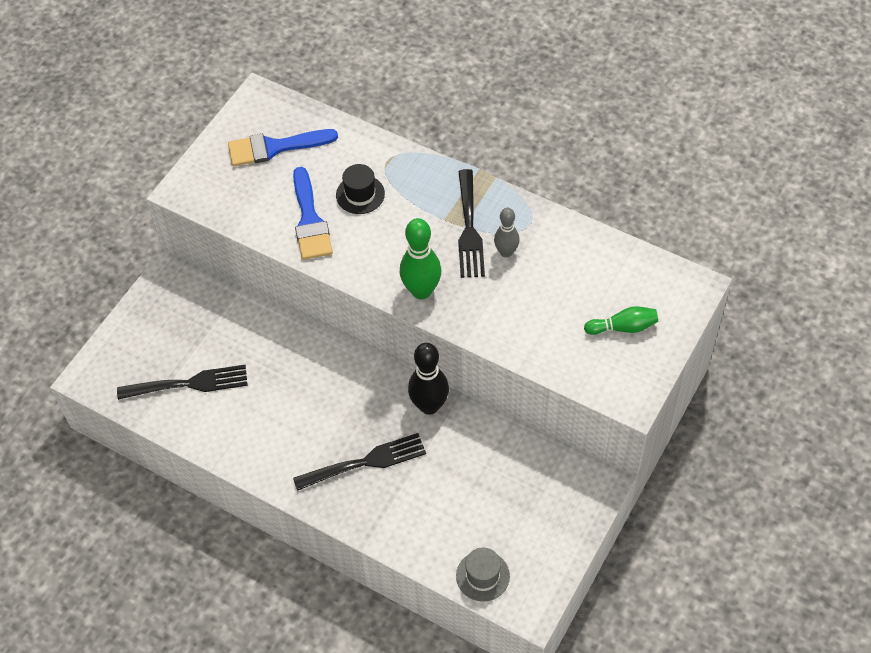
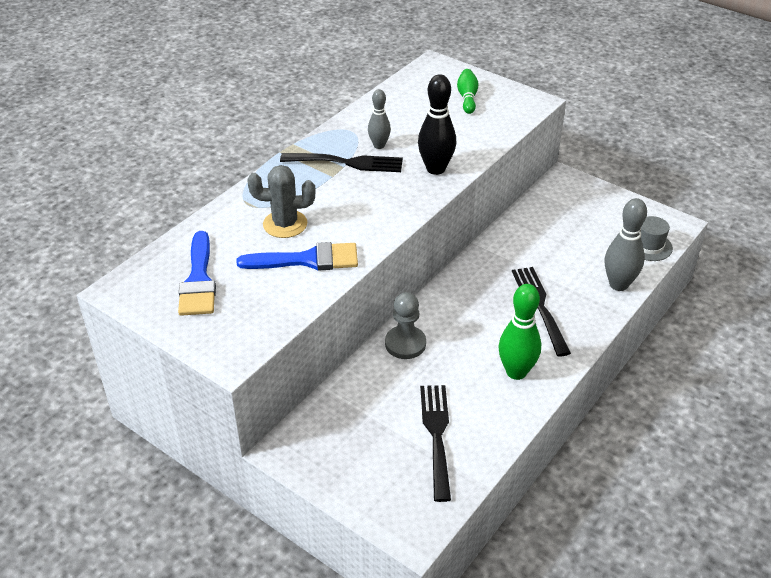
camera: 85 degrees left, 15 degrees down
(300, 347) = (405, 344): none -> grey pawn
(360, 194) = (285, 224): black hat -> grey cactus
(410, 540) = (618, 284): none -> grey bowling pin
(421, 291) = (411, 195): green bowling pin -> green bowling pin (516, 372)
(429, 406) = (483, 262): black bowling pin -> black bowling pin (435, 169)

